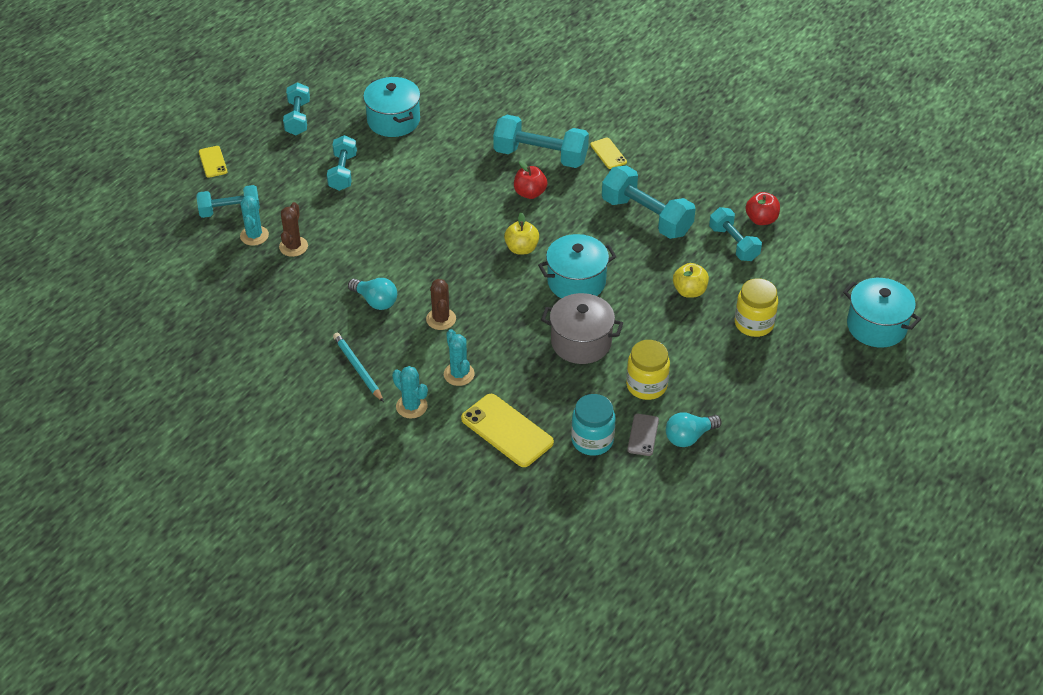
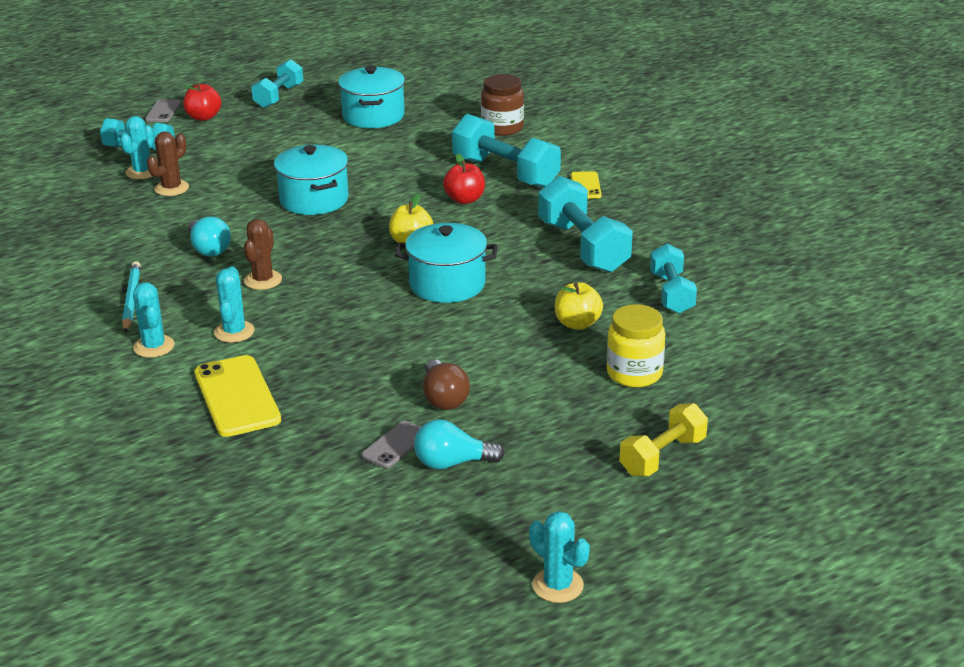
camera: 25 degrees right, 15 degrees down
(213, 162) = (163, 111): yellow phone -> grey phone
(343, 172) = (281, 143): turquoise dumbbell -> none
(505, 107) = (502, 128): none -> brown jar
(581, 342) = (402, 338): grey pot -> none
(592, 440) = (328, 433): turquoise jar -> none
(646, 385) = (444, 398): yellow jar -> brown light bulb
(761, 219) = (726, 280): red apple -> red apple (203, 117)
(813, 387) = (662, 456): none -> yellow dumbbell
(813, 506) = (558, 585): none -> turquoise cactus
(876, 326) = (802, 416): turquoise pot -> turquoise pot (314, 200)

